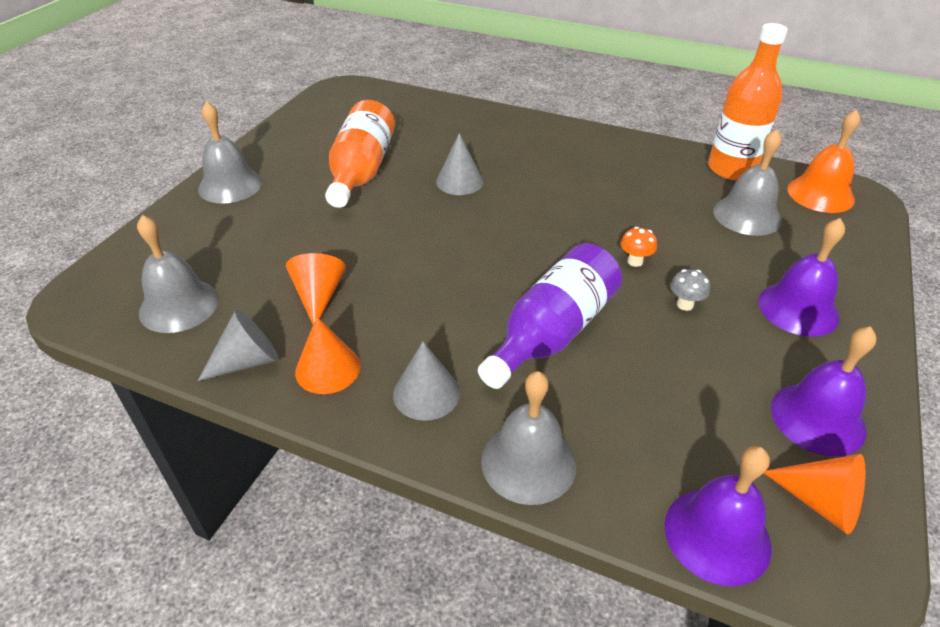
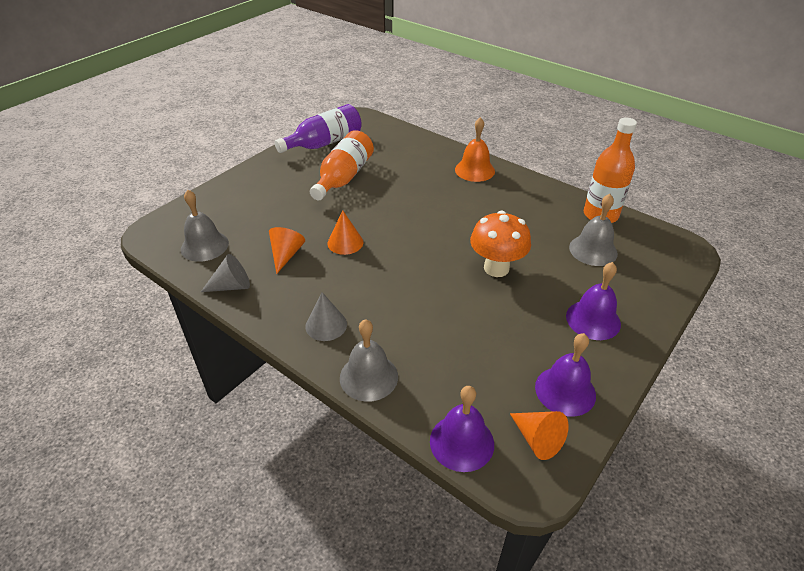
camera: 15 degrees right, 0 degrees up
(230, 185) = (259, 174): grey bell -> none
(328, 369) = (275, 299): orange cone -> orange cone (345, 242)
(459, 181) = (404, 194): grey cone -> none
(552, 332) = (419, 304): purple bottle -> purple bottle (324, 143)
(635, 261) = (496, 268): orange mushroom -> orange mushroom, size x2.39
(685, 304) = (515, 302): grey mushroom -> none
(820, 194) = (657, 244): orange bell -> orange bell (474, 170)

